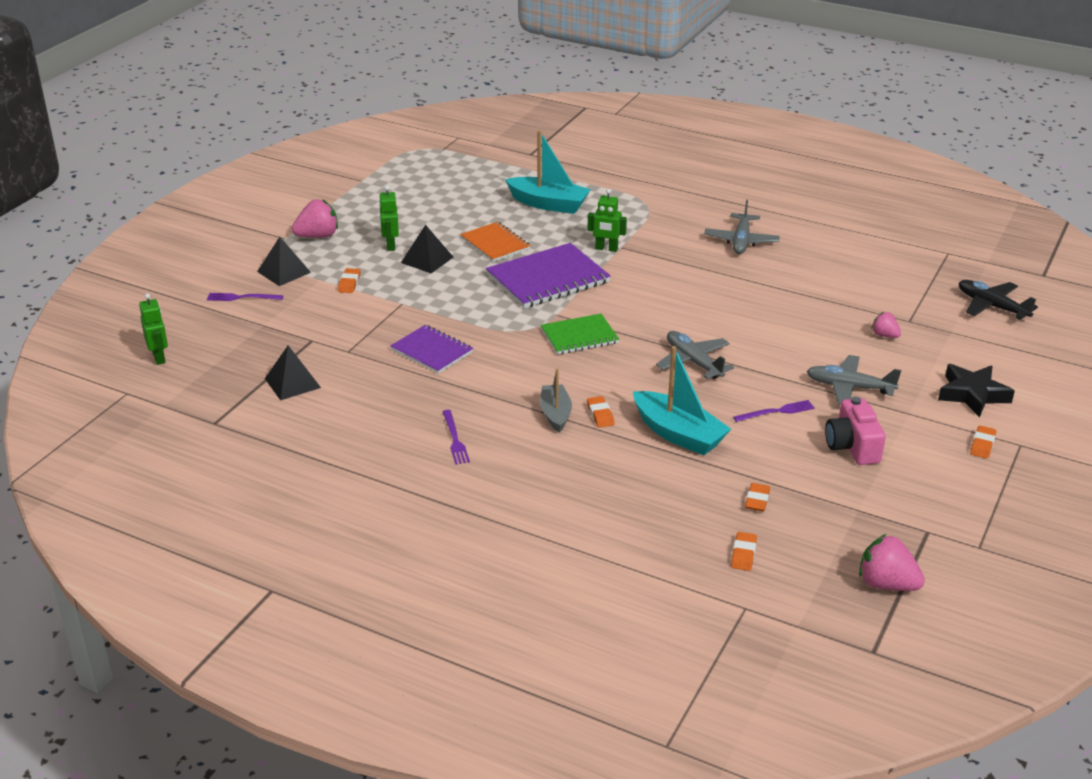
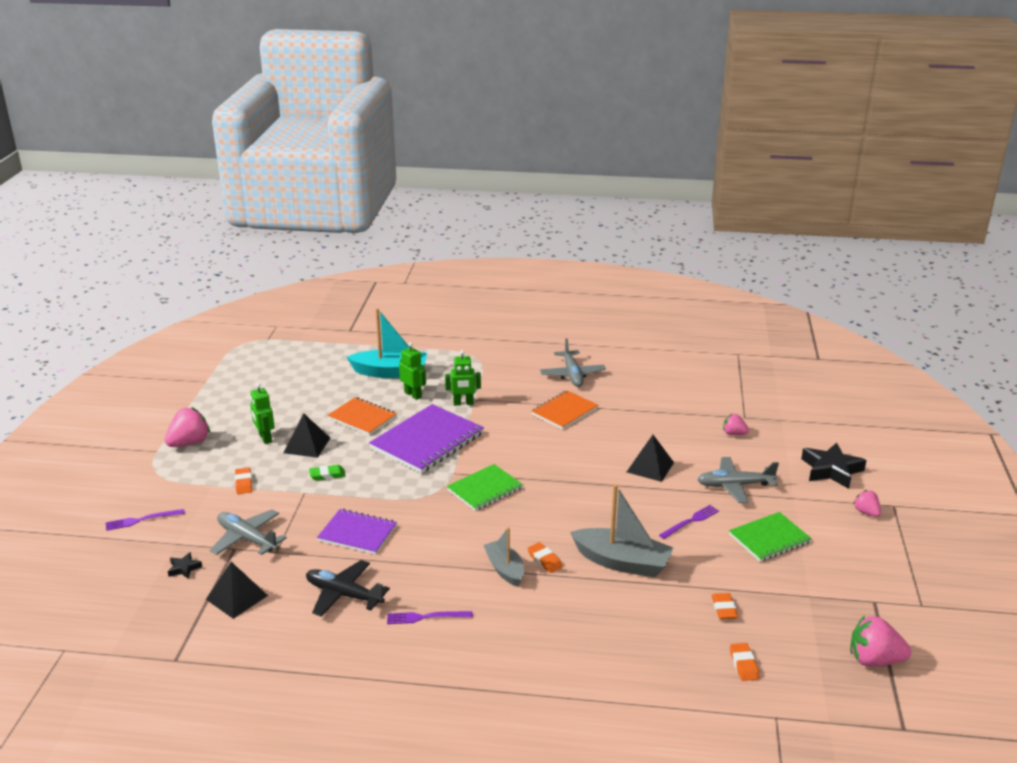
camera: 20 degrees left, 5 degrees down
(159, 357) = (83, 602): green robot -> green robot (413, 395)
(258, 348) = (184, 568): none -> black star
(284, 272) = (172, 485): black pyramid -> black pyramid (650, 467)
(431, 292) = (327, 475): none -> green eraser
(455, 439) = (426, 617): purple fork -> purple fork turned 120 degrees clockwise
(678, 434) = (622, 562): turquoise boat -> grey boat
(693, 362) = (596, 491): grey plane -> grey plane (247, 538)
(709, 277) = (564, 411): none -> orange notebook
(852, 446) = (769, 538): pink camera -> green notebook
(982, 445) = (866, 512): orange eraser -> pink strawberry
(991, 306) = (798, 392): black plane -> black plane (343, 594)

